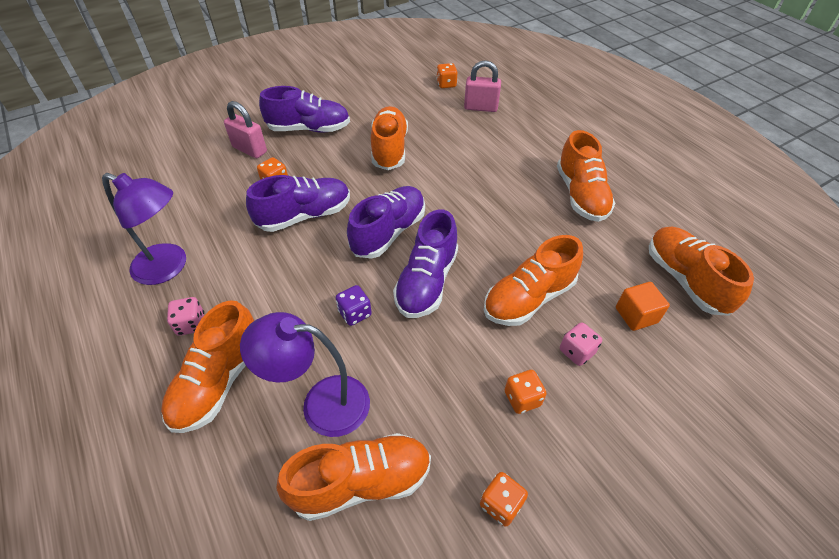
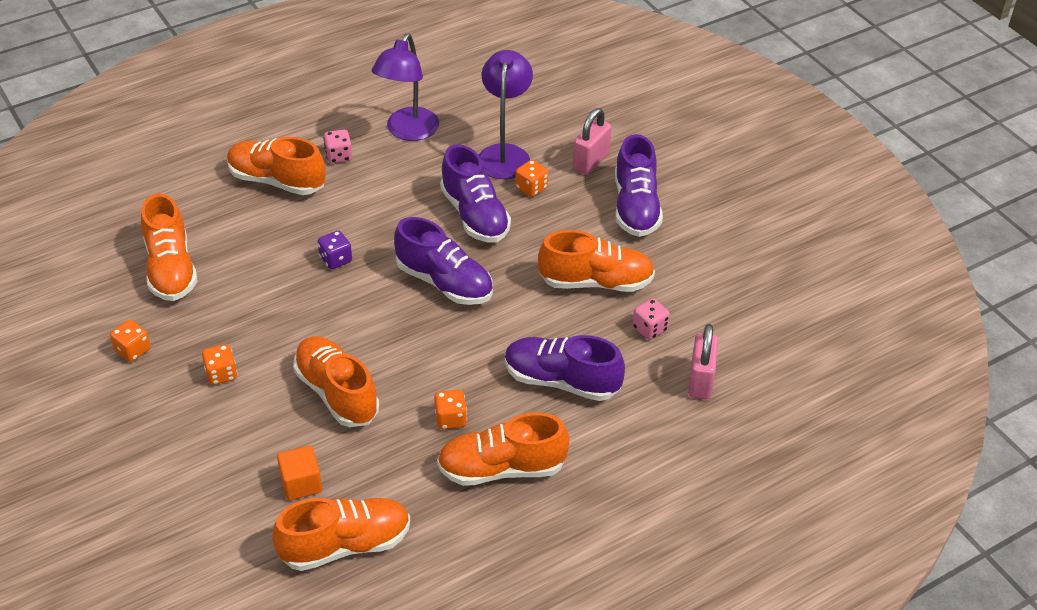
camera: 90 degrees right, 5 degrees down
(321, 404) = (243, 243): purple lamp -> purple lamp (504, 154)
(427, 282) = (369, 312): purple shoe -> purple shoe (561, 381)
(446, 84) = (761, 345): orange dice -> orange dice (450, 419)
(576, 351) = (264, 423): pink dice -> pink dice (649, 329)

